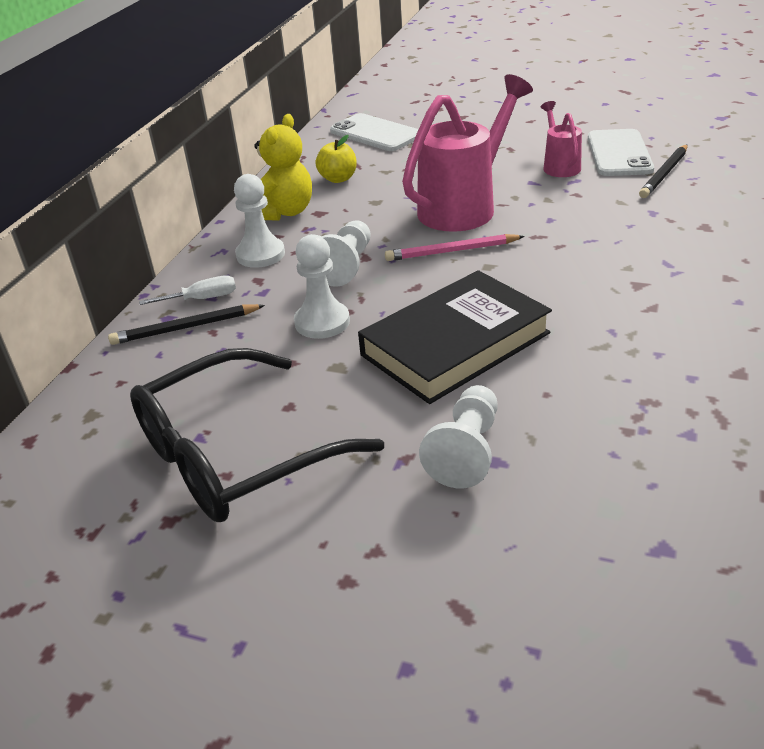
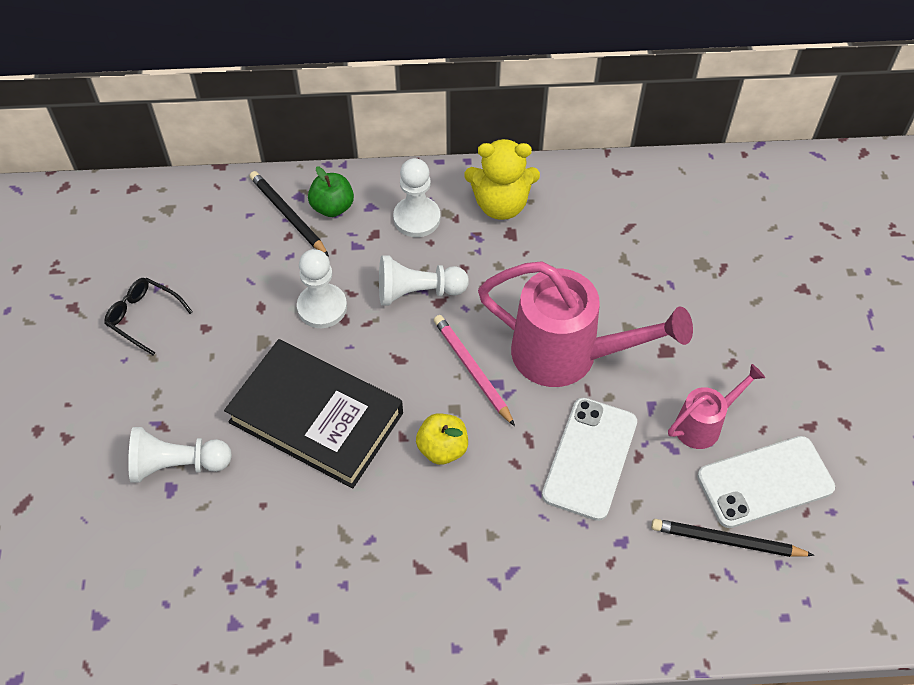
camera: 65 degrees right, 20 degrees up
(202, 299) = (332, 207): white screwdriver -> green apple
(237, 454) = (144, 317): black glasses -> black glasses, size x0.44
(338, 179) = (588, 222): yellow apple -> yellow apple (442, 448)
(375, 133) = (714, 217): white phone -> white phone (590, 458)

